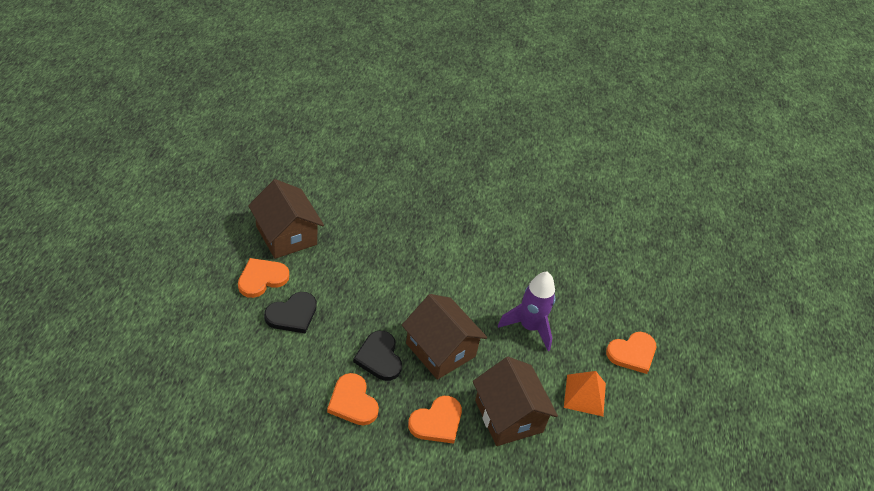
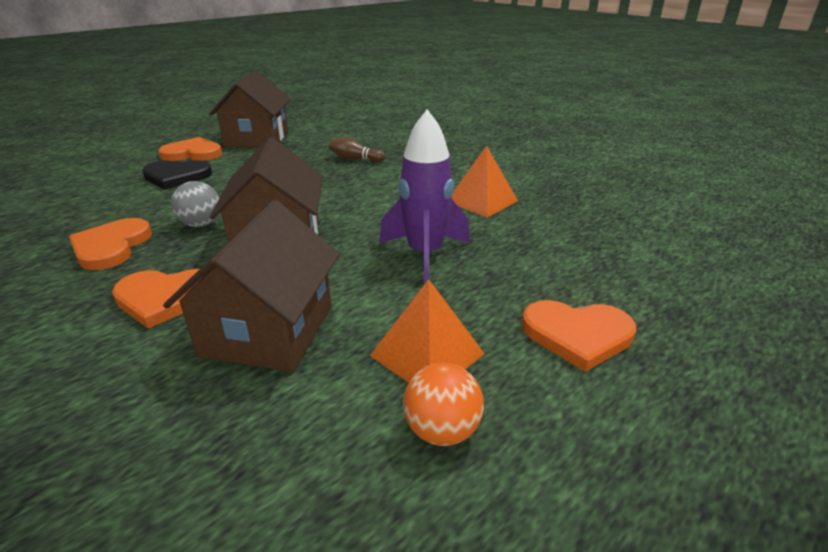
camera: 40 degrees right, 15 degrees down
(379, 357) = (201, 224): black heart -> grey ball
(395, 238) = (355, 159): none -> brown bowling pin
(518, 259) = (482, 201): none -> orange pyramid
(618, 429) = (442, 430): none -> orange ball

